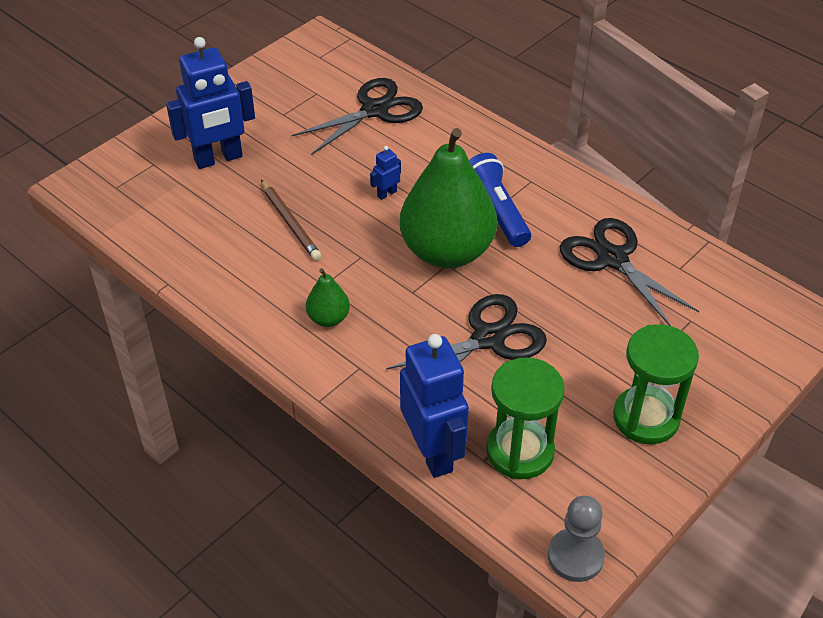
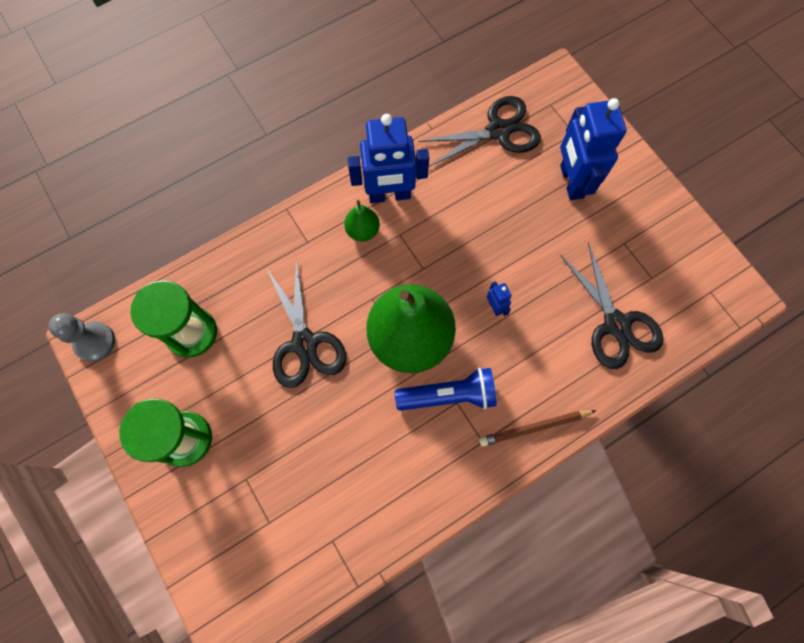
camera: 105 degrees right, 25 degrees up
(290, 223) = (476, 223): brown pencil -> brown pencil (534, 427)
(433, 452) = (213, 273): blue robot -> blue robot (389, 195)
(613, 259) = (361, 481): black scissors -> black scissors (498, 131)

